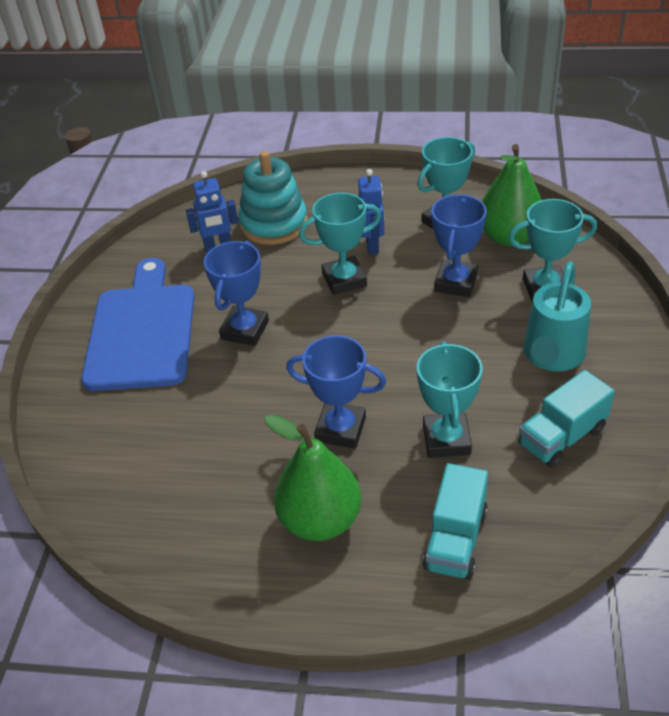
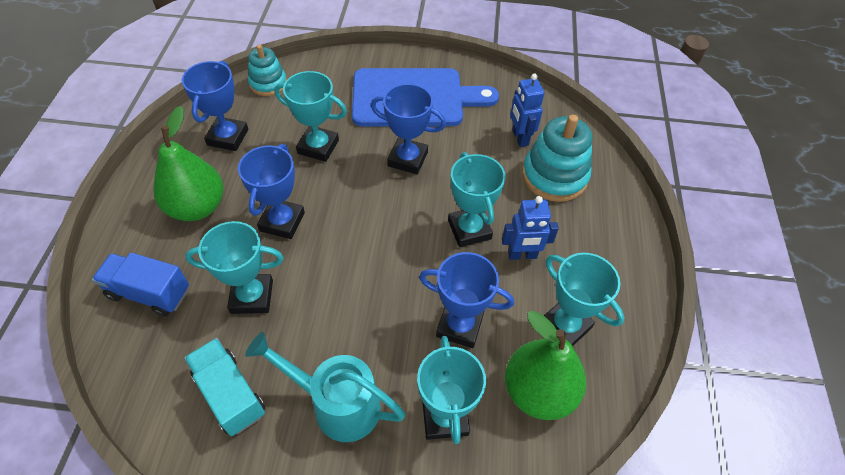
camera: 85 degrees right, 10 degrees up
(86, 485) = (268, 83): none -> turquoise stacking toy
(193, 512) = (228, 137): none -> blue trophy
(219, 412) = (318, 147): none -> turquoise trophy
(455, 540) = (149, 293): turquoise truck -> blue truck

